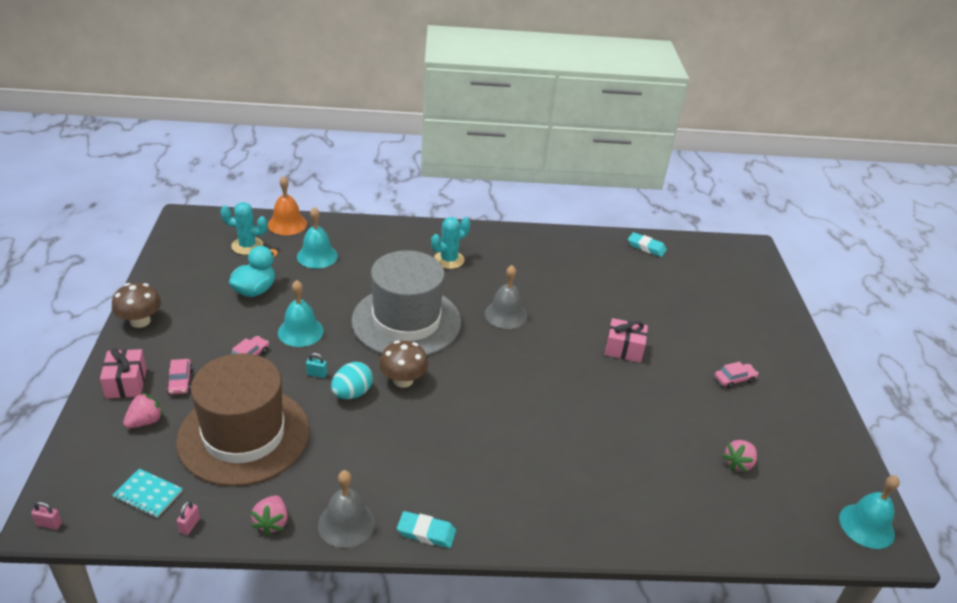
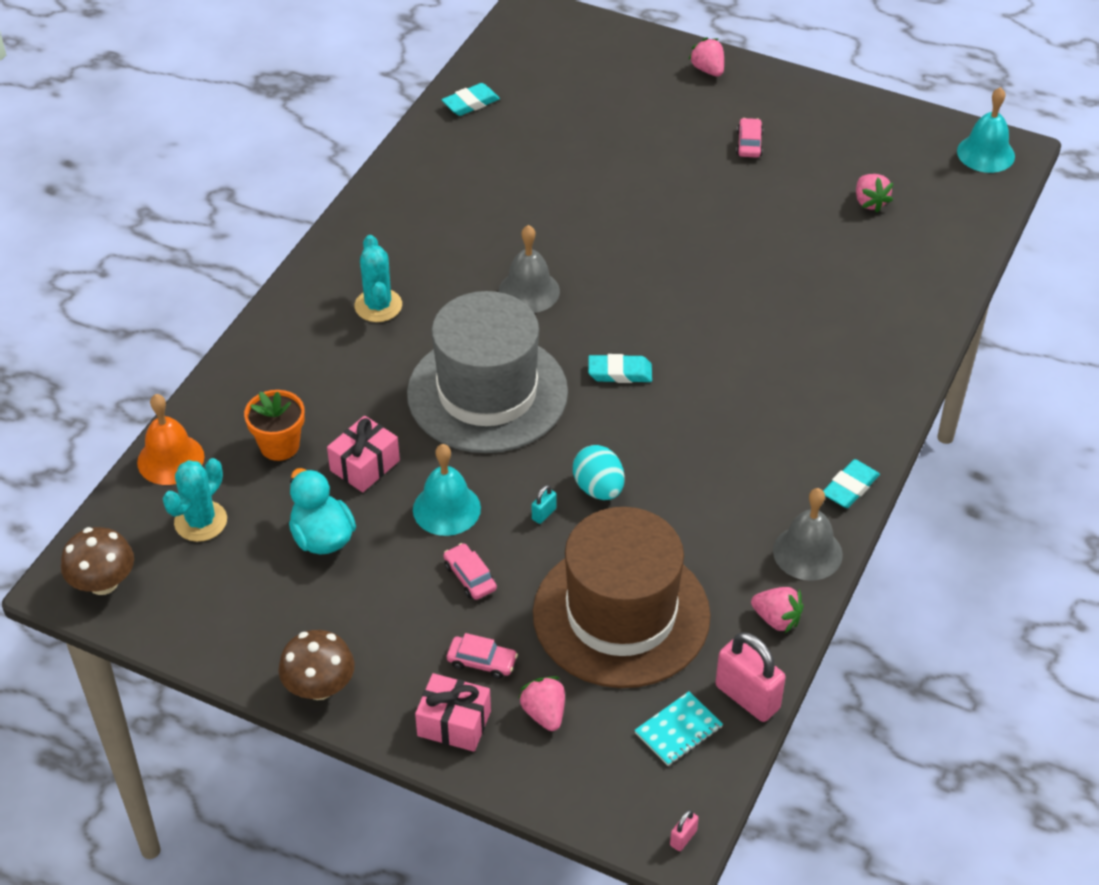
camera: 60 degrees left, 10 degrees up
(190, 525) = (747, 697): pink padlock -> pink padlock, size x2.24
(317, 256) = (279, 445): turquoise bell -> orange flower pot
(403, 380) = (600, 432): brown mushroom -> brown mushroom (103, 583)
(462, 375) = (620, 372): none -> turquoise eraser
(624, 349) = (652, 211): pink gift -> pink gift (365, 465)
(785, 339) = (708, 70): none -> pink strawberry

